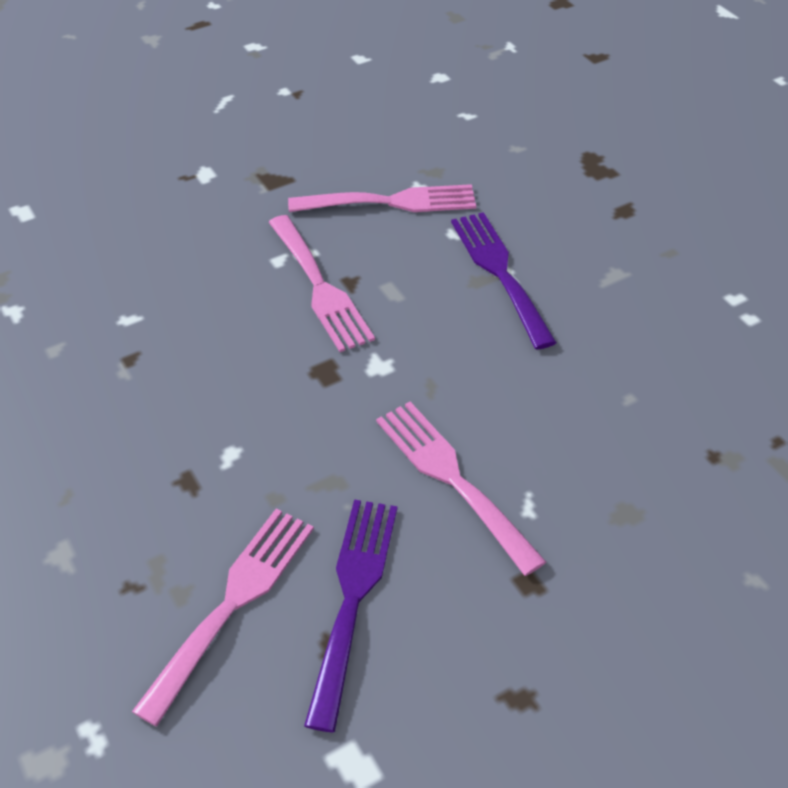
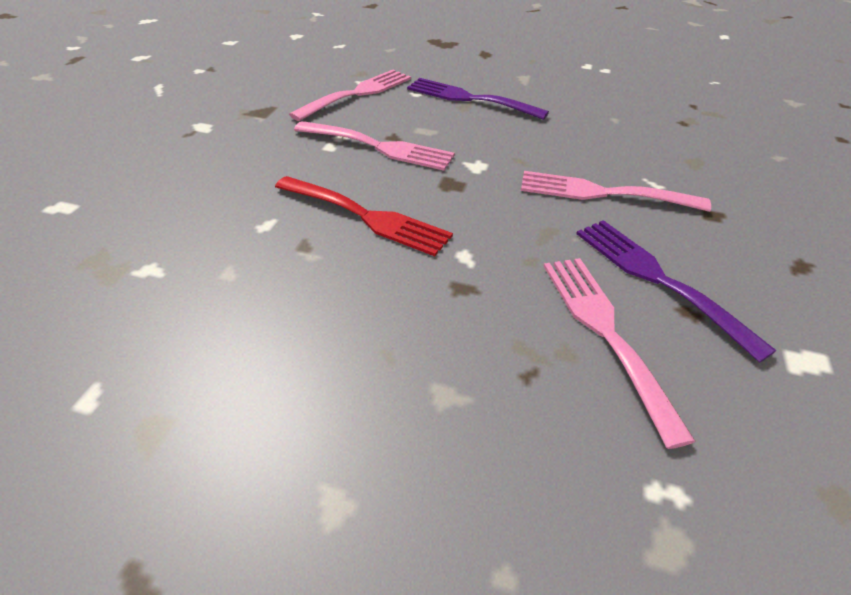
camera: 45 degrees left, 5 degrees down
(208, 361) = (367, 217): none -> red fork

